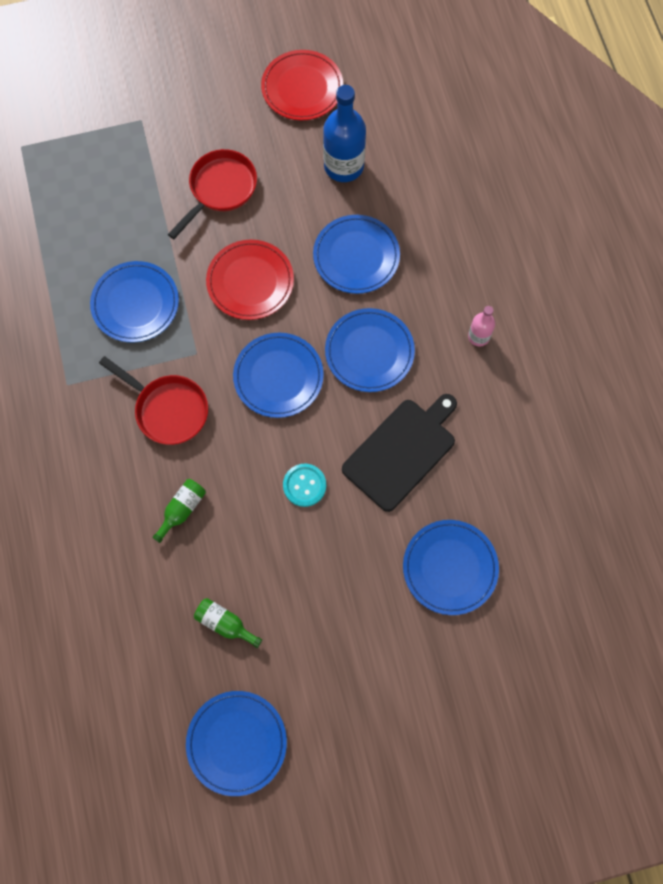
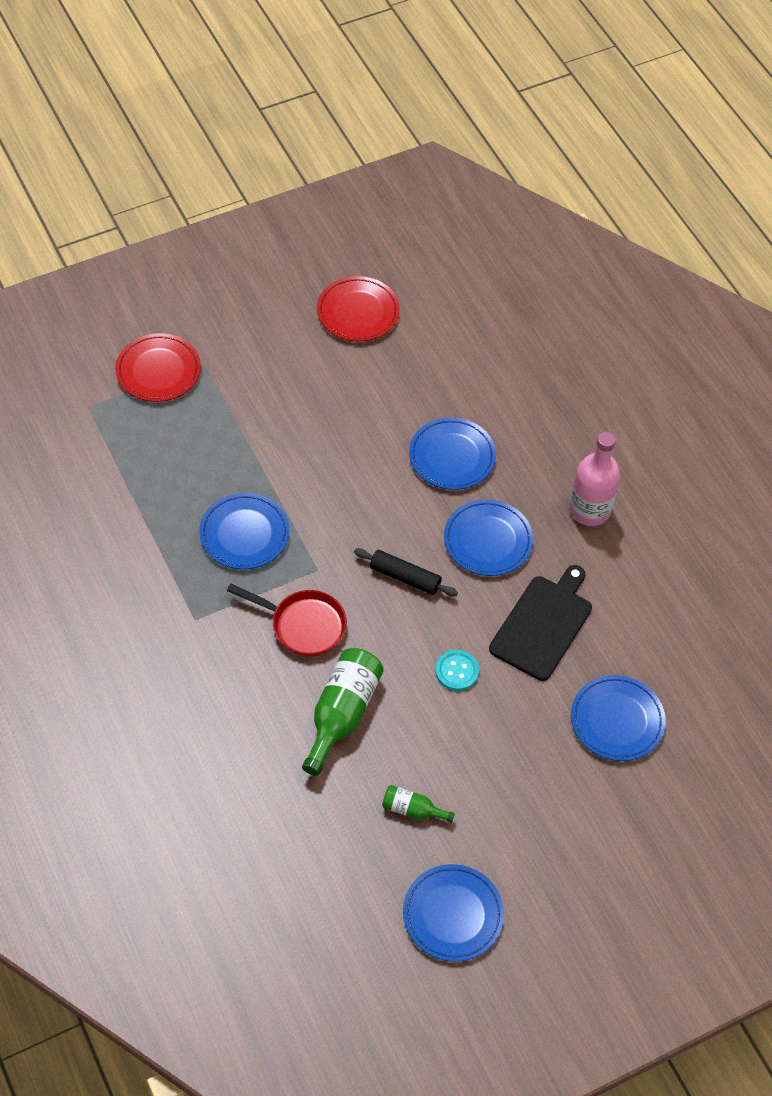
camera: 15 degrees left, 15 degrees down
(182, 509) = (342, 714): green bottle -> green bottle, size x1.93
(220, 189) = (301, 416): red pan -> none
(250, 282) = (354, 496): red plate -> red plate (158, 371)
(278, 377) = (405, 577): blue plate -> black rolling pin
(343, 166) = (418, 377): blue bottle -> none
(478, 336) = (589, 510): pink bottle -> pink bottle, size x1.93

